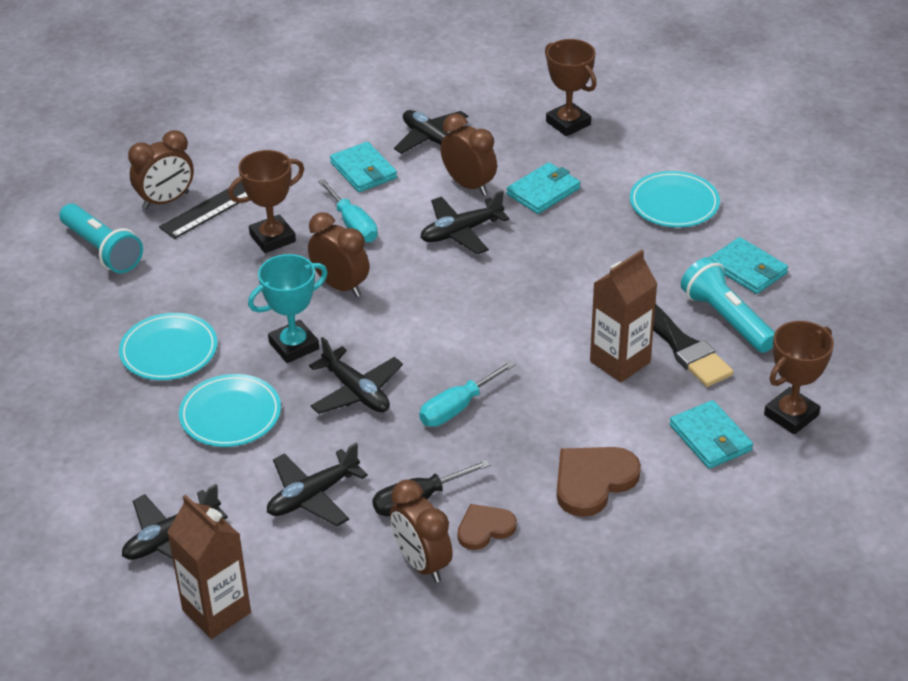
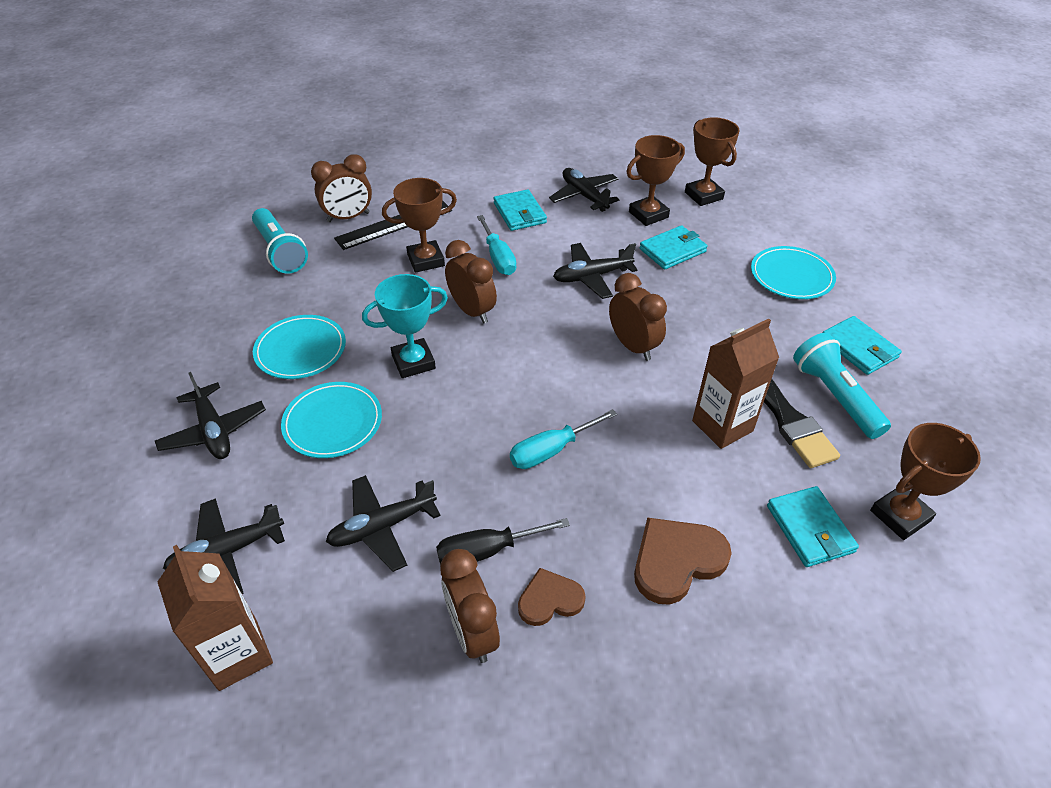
camera: 10 degrees right, 5 degrees up
(356, 391) = (457, 417): black plane -> black plane (214, 431)
(469, 185) = (607, 236): brown clock -> brown clock (633, 346)
(509, 154) = (648, 214): none -> brown trophy

